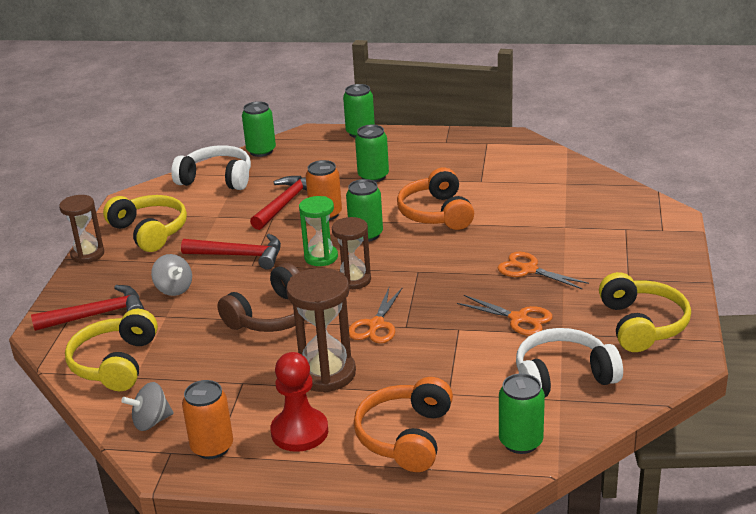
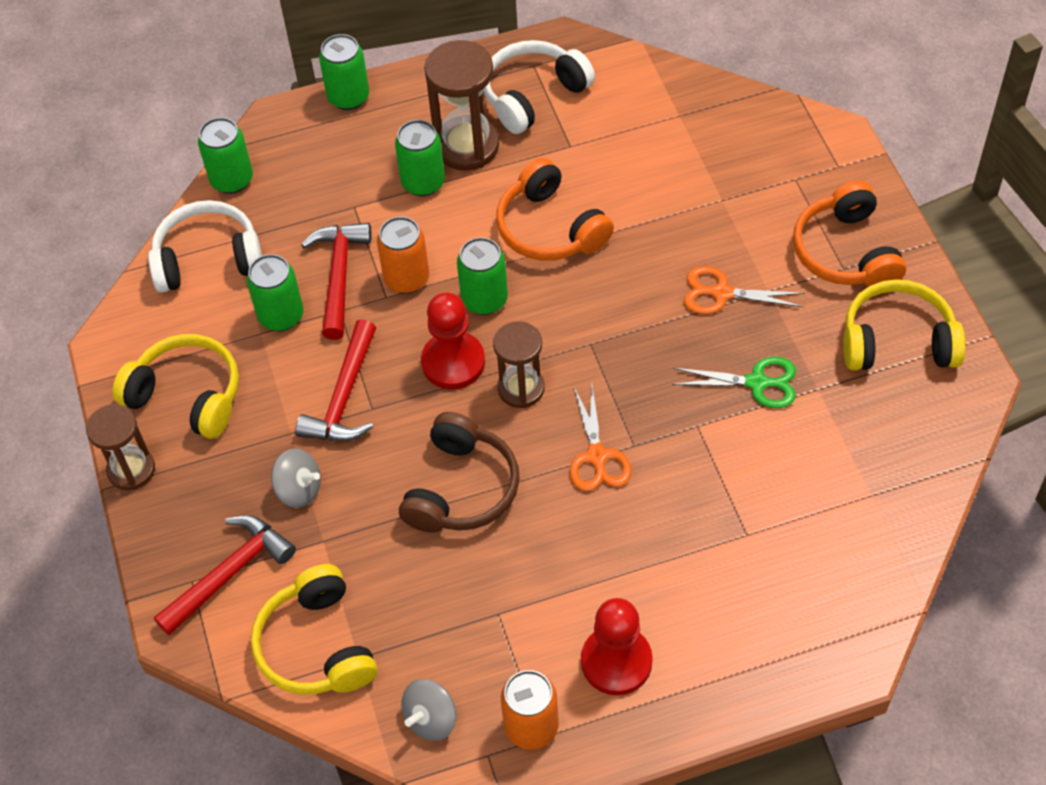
camera: 25 degrees left, 25 degrees up
(240, 255) = (344, 397): red hammer -> red hammer turned 120 degrees clockwise
(321, 257) = (453, 362): green hourglass -> red pawn
(326, 373) = (588, 559): brown hourglass -> brown hourglass (466, 146)
(406, 436) = (739, 619): orange headphones -> orange headphones (846, 252)
(518, 319) = (756, 383): orange scissors -> green scissors
(520, 442) = (865, 576): green can -> green can (281, 316)
(563, 377) = (856, 458): white headphones -> white headphones (533, 95)
(642, 325) = (897, 341): yellow headphones -> yellow headphones turned 60 degrees counterclockwise

